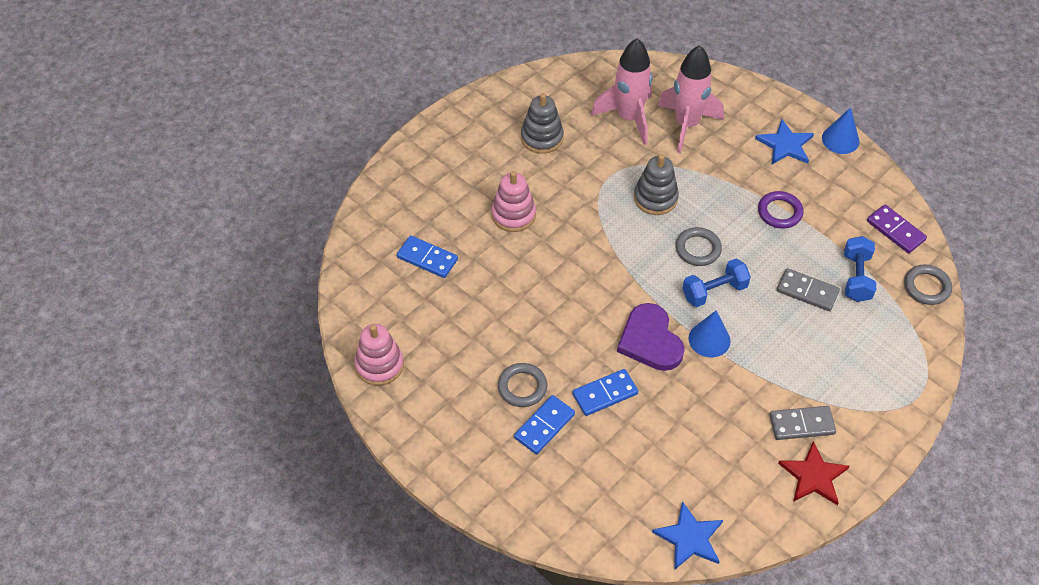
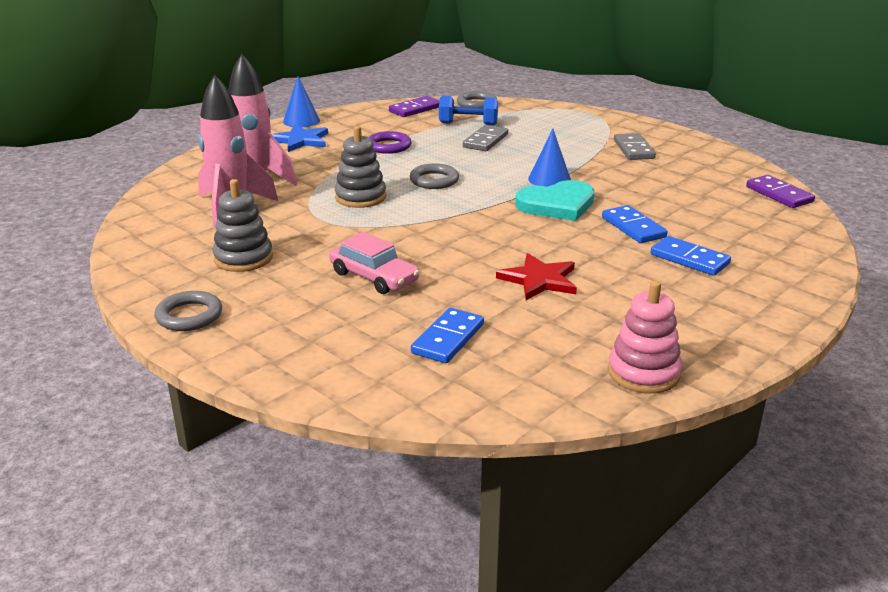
camera: 90 degrees left, 25 degrees down
(513, 214) = (374, 277): pink stacking toy -> pink car
(522, 387) = (641, 271): grey ring -> grey ring (189, 316)
(650, 340) = (557, 204): purple heart -> turquoise heart
(689, 538) = (779, 194): blue star -> purple domino
(714, 291) = (489, 175): blue dumbbell -> none
(813, 476) = (684, 148): red star -> red star (539, 280)

